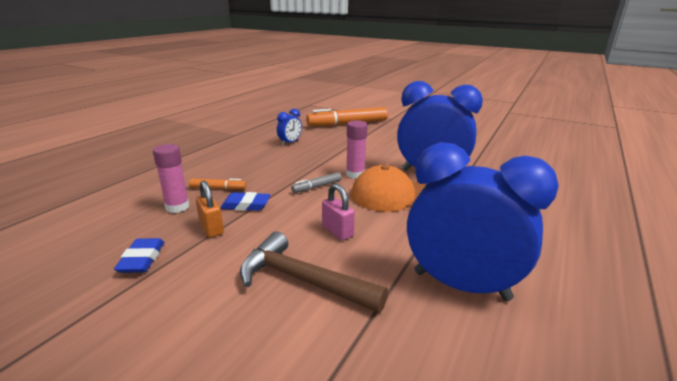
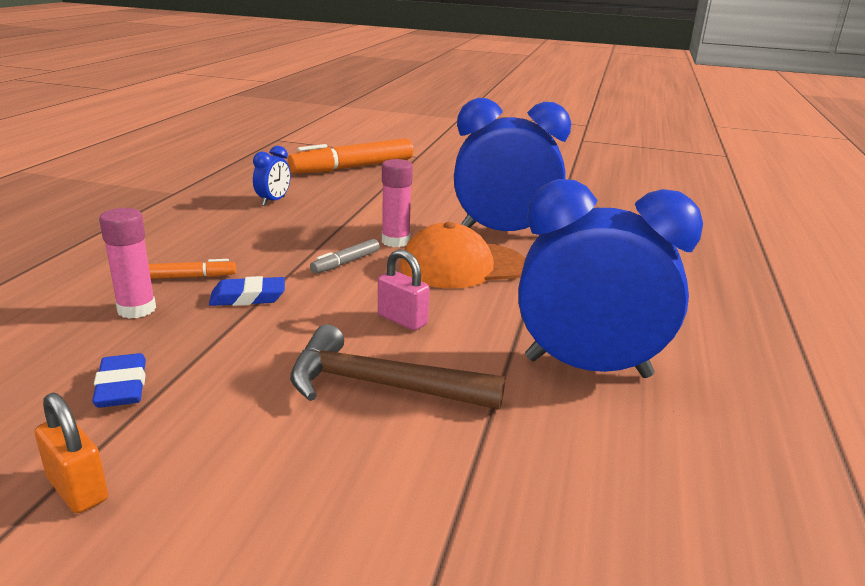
camera: 15 degrees left, 0 degrees up
(211, 228) = (210, 334): orange padlock -> orange padlock (78, 489)

